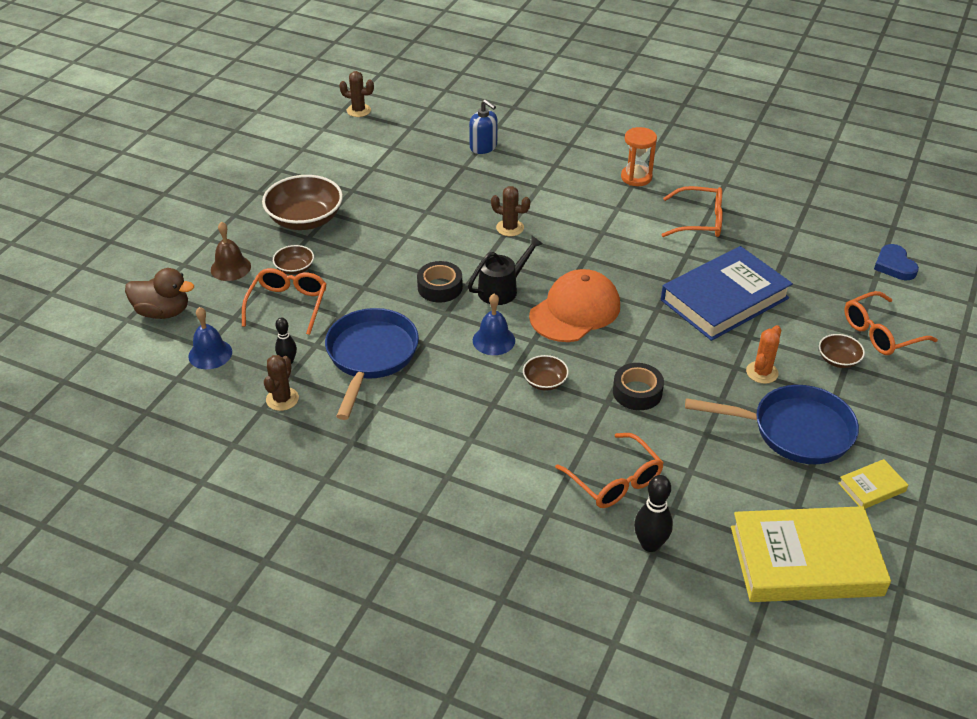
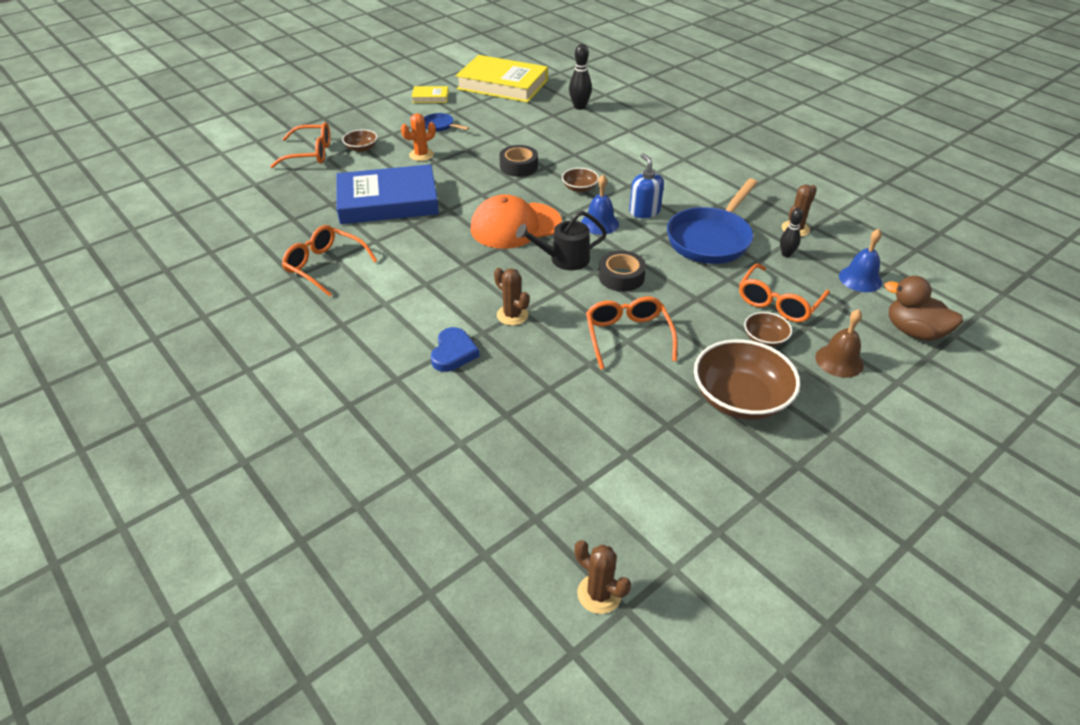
camera: 155 degrees left, 0 degrees up
(483, 147) = (458, 439): blue soap dispenser -> blue soap dispenser (644, 211)
(615, 481) = (576, 132): orange glasses -> orange glasses (627, 336)
(636, 177) = (326, 332): orange hourglass -> none
(794, 431) = (440, 126): blue pan -> blue pan, size x0.46
(894, 265) = (227, 187): blue heart -> blue heart (453, 353)

